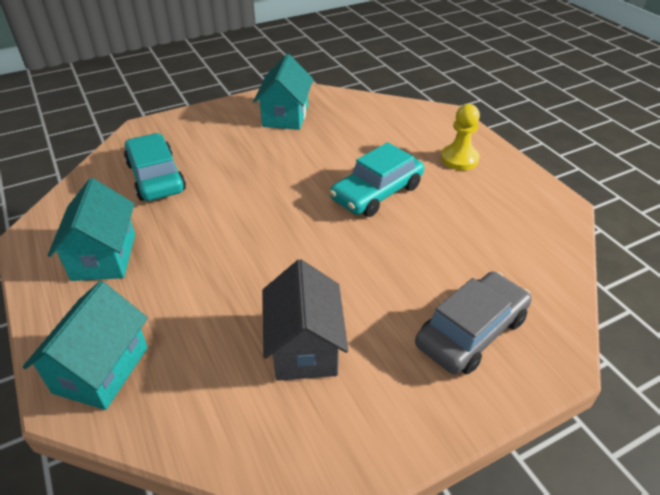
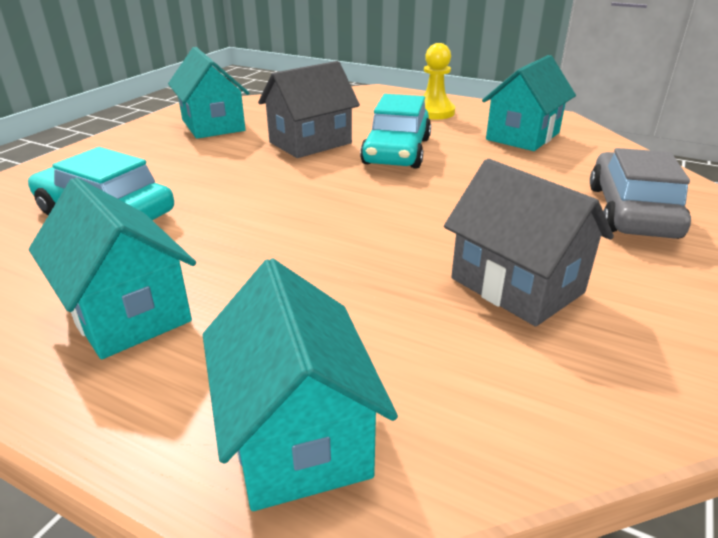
camera: 35 degrees left, 10 degrees down
(328, 159) = (310, 143): none -> grey house
(497, 216) = (523, 136): none -> turquoise house

